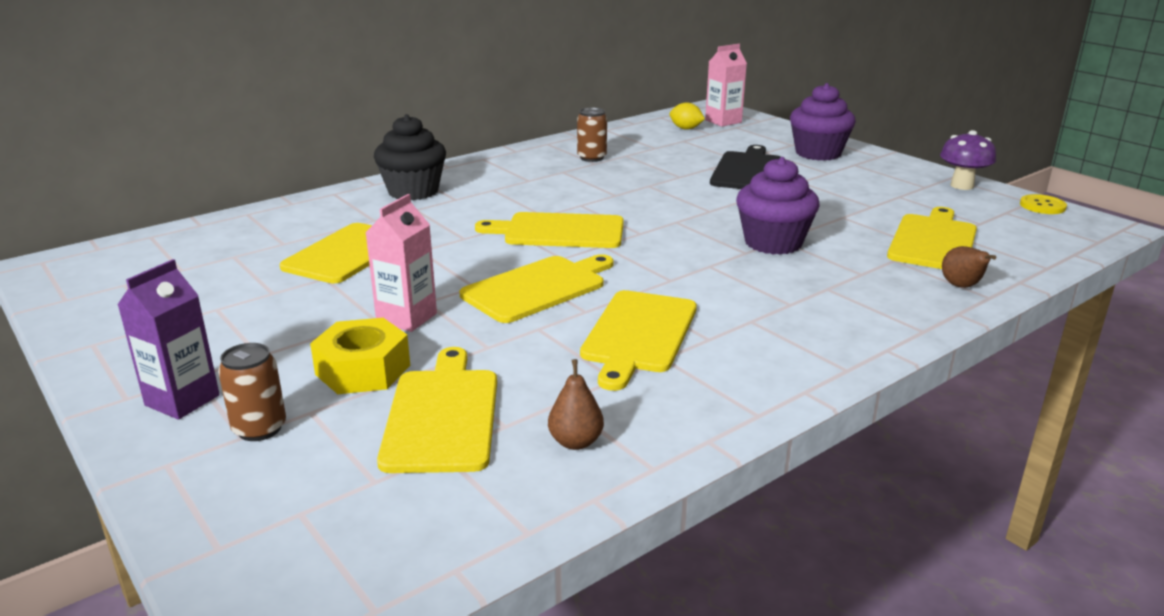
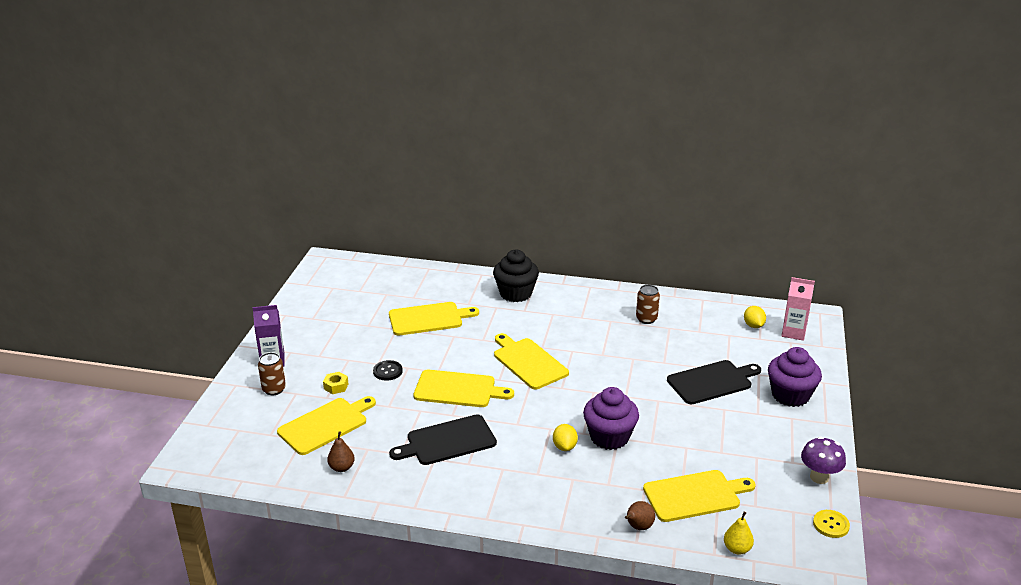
camera: 50 degrees right, 5 degrees up
(363, 370) = (336, 386): yellow nut -> yellow nut, size x0.54
(406, 318) = (387, 371): pink carton -> black button
(638, 334) = (447, 441): yellow cutting board -> black cutting board
(757, 270) = (564, 447): none -> yellow lemon
(1047, 254) = (737, 549): none -> yellow pear

